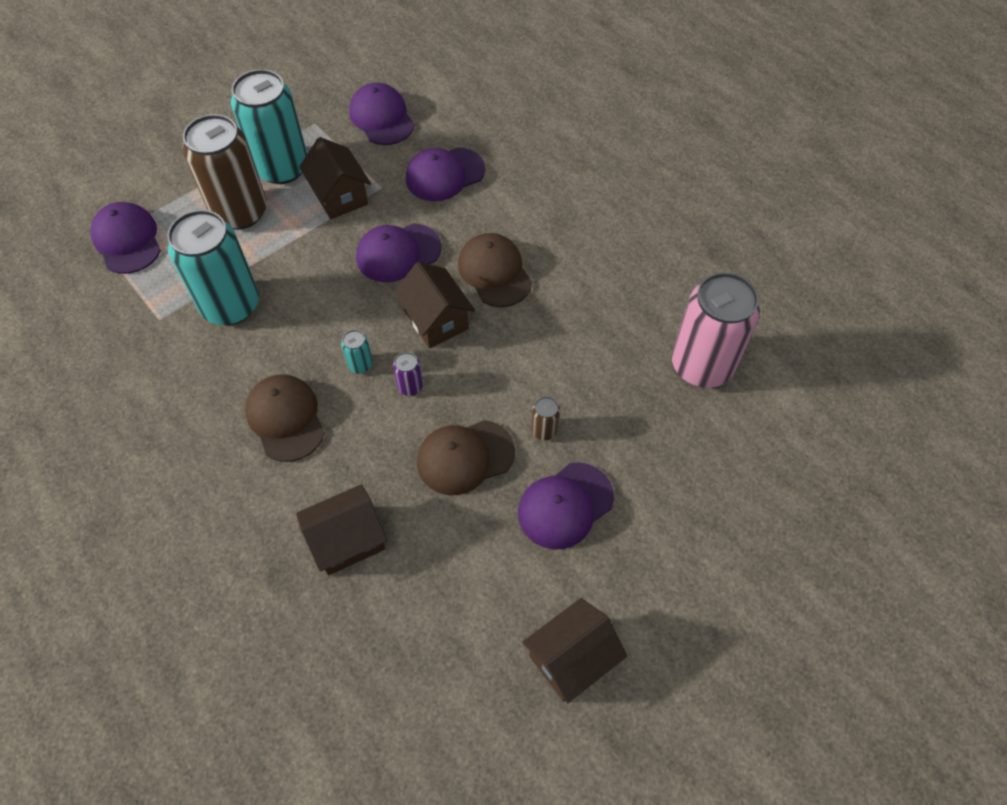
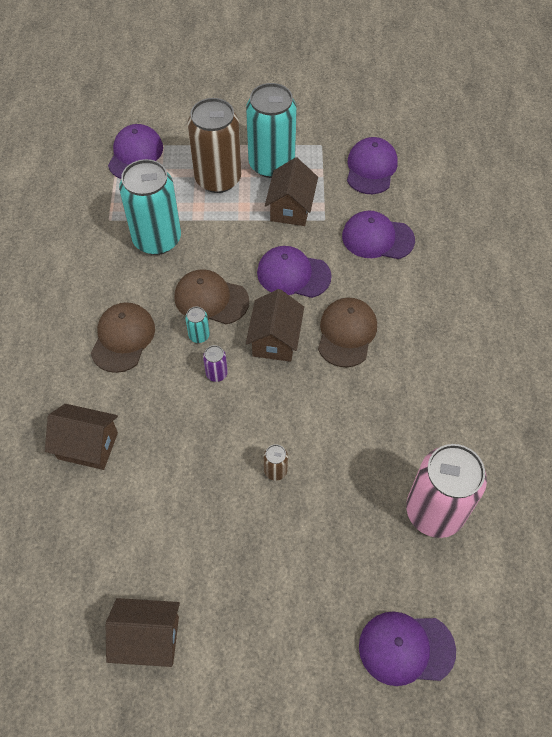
camera: 40 degrees right, 0 degrees up
(465, 457) = (207, 448): brown cap -> brown cap (211, 299)
(565, 505) = (240, 534): purple cap -> purple cap (406, 648)

